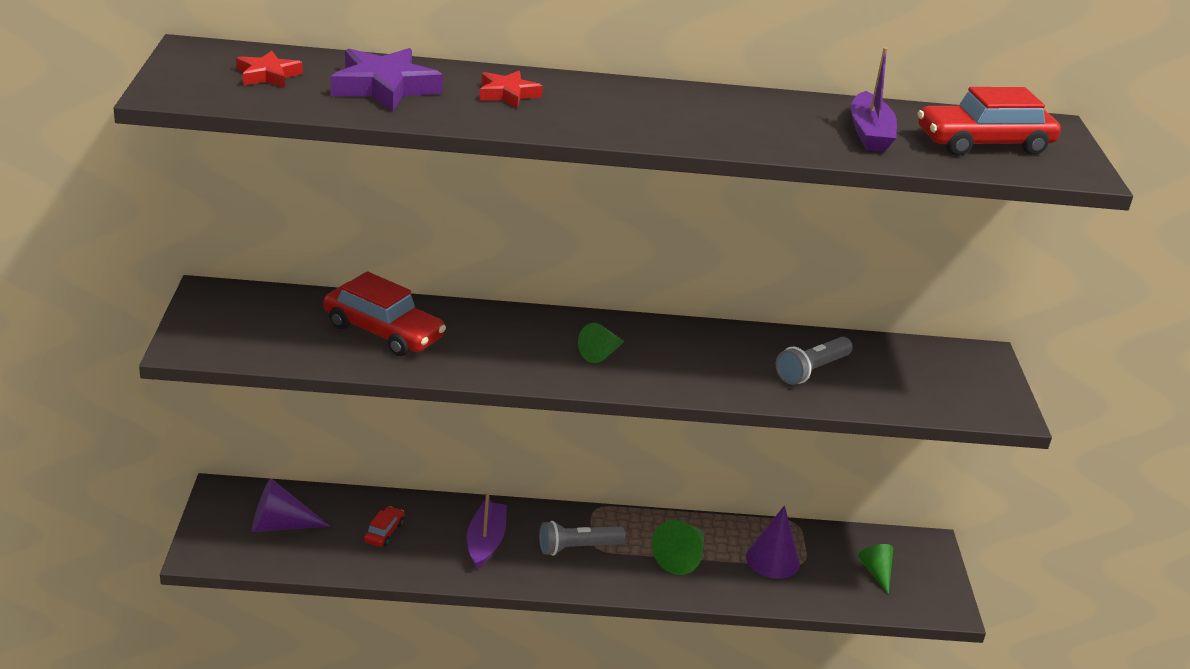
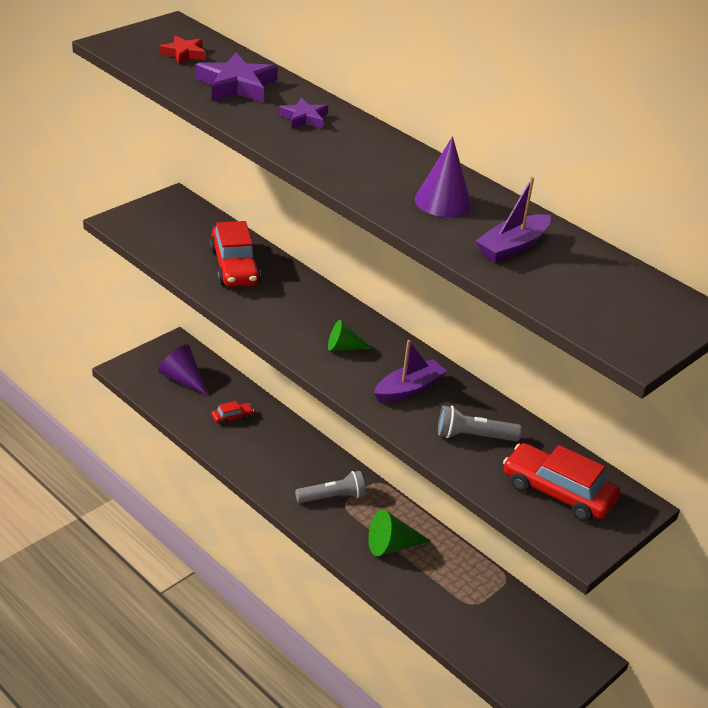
camera: 45 degrees right, 5 degrees up
(485, 542) = (282, 458): purple boat -> purple boat (409, 389)
(507, 94) = (304, 118): red star -> purple star
(577, 547) = (332, 497): grey flashlight -> grey flashlight turned 135 degrees clockwise
(772, 559) = (453, 588): purple cone -> purple cone (443, 202)
(876, 572) = (518, 646): green cone -> none
(983, 143) = (596, 294): red car -> red car (558, 492)

